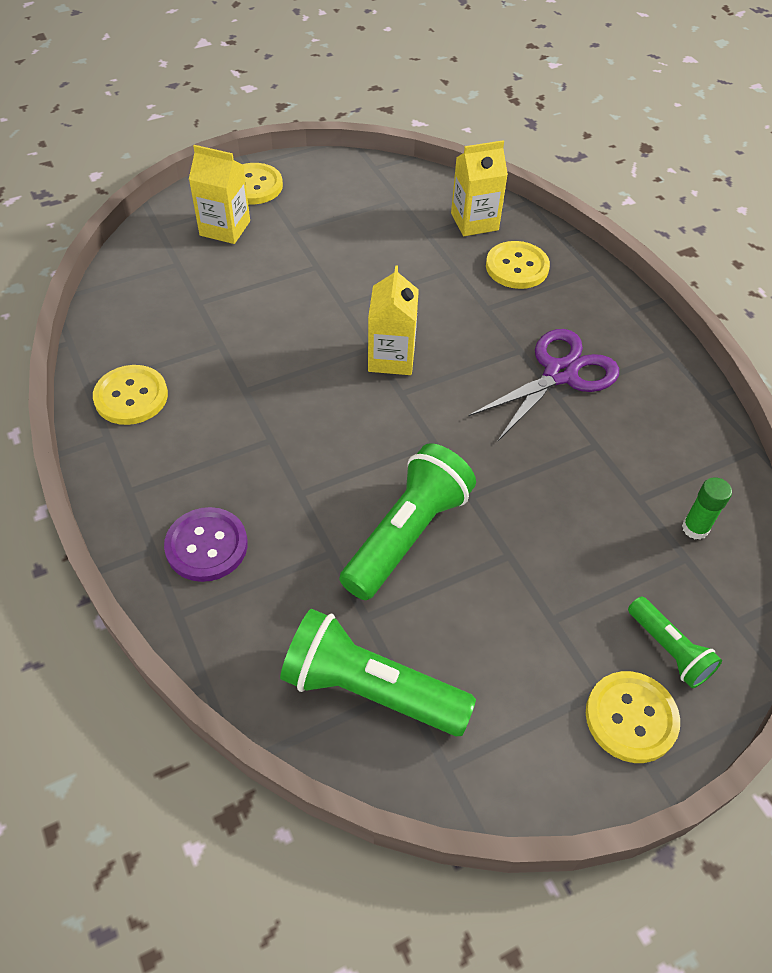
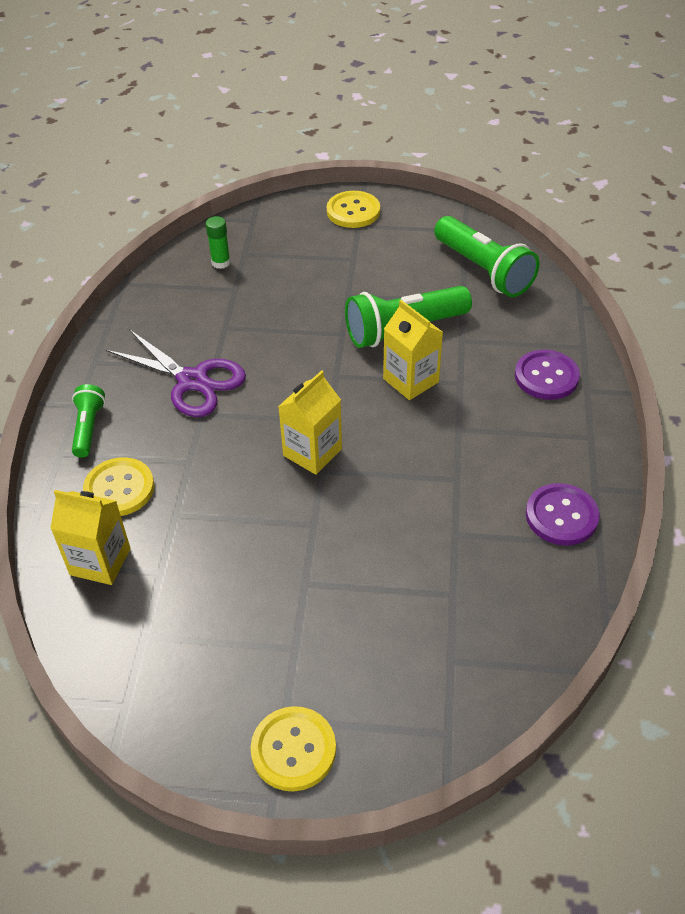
camera: 145 degrees left, 5 degrees down
(131, 397) = (561, 516): yellow button -> purple button
(225, 228) = (370, 689): yellow carton -> yellow carton (411, 380)
(560, 373) = (193, 381): purple scissors -> purple scissors turned 135 degrees counterclockwise
(669, 650) = (303, 224): green flashlight -> green flashlight (88, 428)

